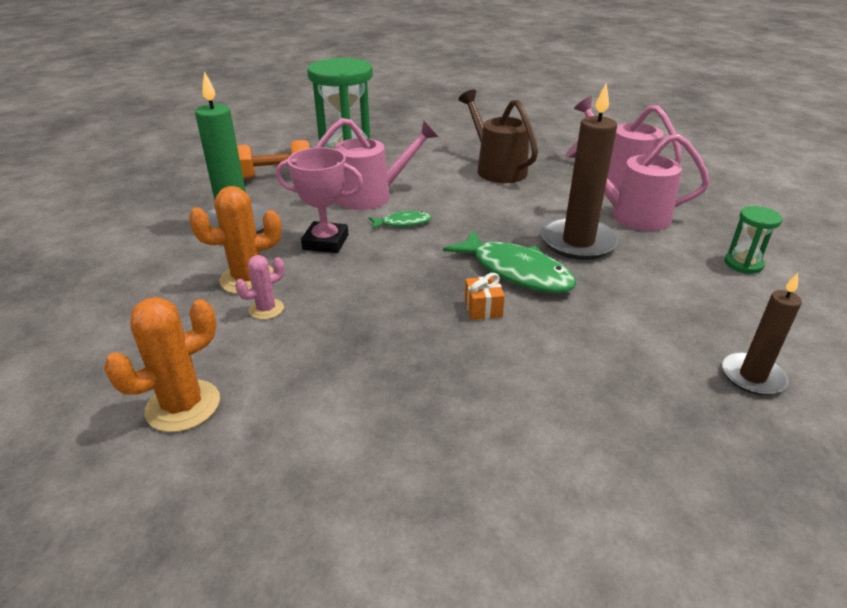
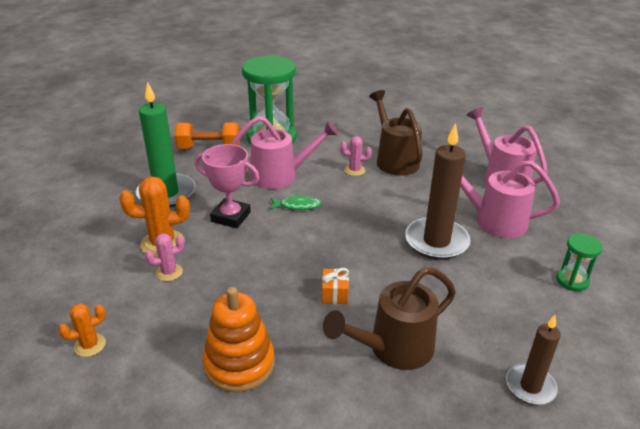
camera: 10 degrees right, 0 degrees up
(183, 406) = (90, 345): orange cactus -> orange cactus, size x0.58
(393, 400) = (239, 364): none -> orange stacking toy
(456, 183) = (354, 170): none -> pink cactus
(516, 272) = (373, 263): green fish -> none
(577, 358) = (393, 349): none -> brown watering can

